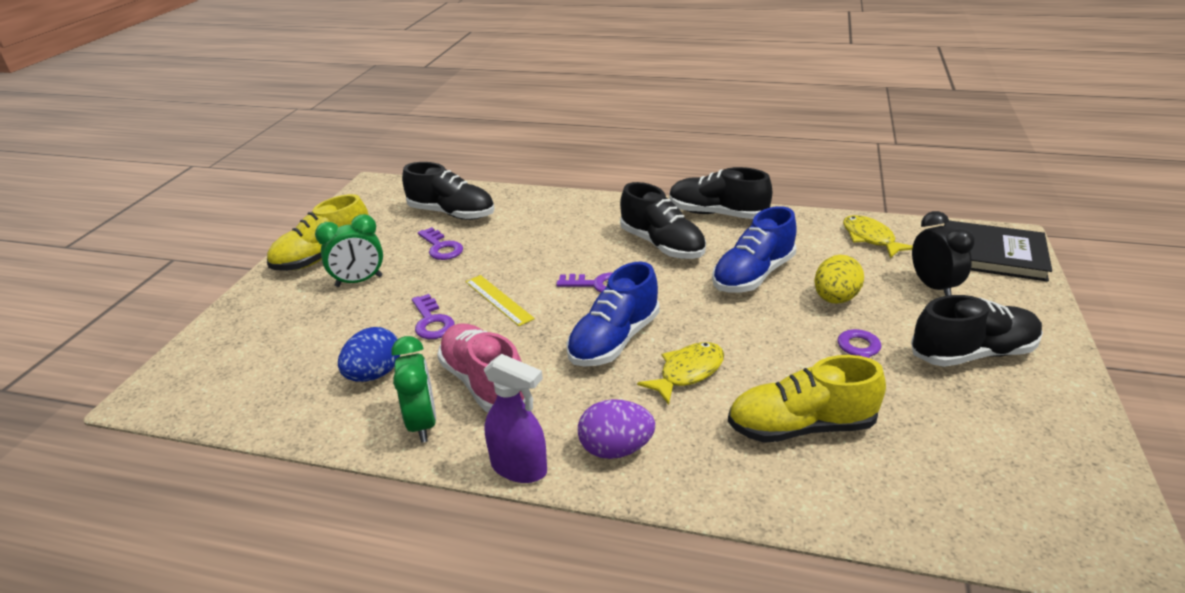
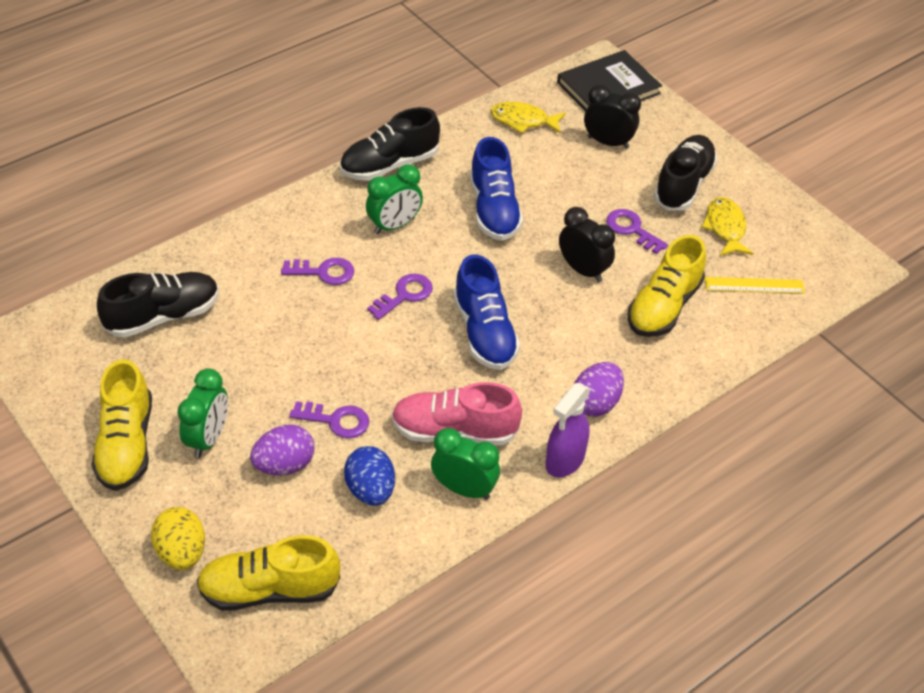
camera: 55 degrees left, 15 degrees up
(228, 380) = (269, 589): none -> yellow shoe
(363, 323) = (284, 465): none -> purple egg
(441, 247) = (219, 355): purple key -> purple key (323, 272)
(498, 300) = (353, 364): yellow ruler -> yellow ruler (754, 285)
(519, 468) = (564, 461): purple spray bottle -> purple spray bottle turned 150 degrees clockwise
(662, 245) = (394, 225): black shoe -> green clock
(688, 372) = (561, 319): yellow fish -> yellow fish (725, 228)
(765, 353) = (583, 270): none -> black clock
(835, 299) = (567, 194): yellow egg -> yellow egg (182, 552)

